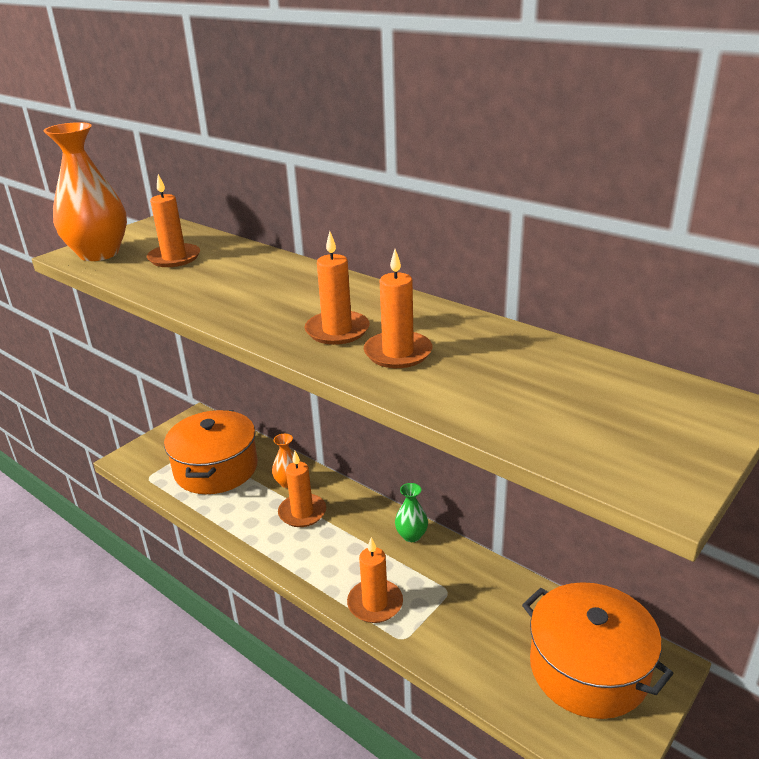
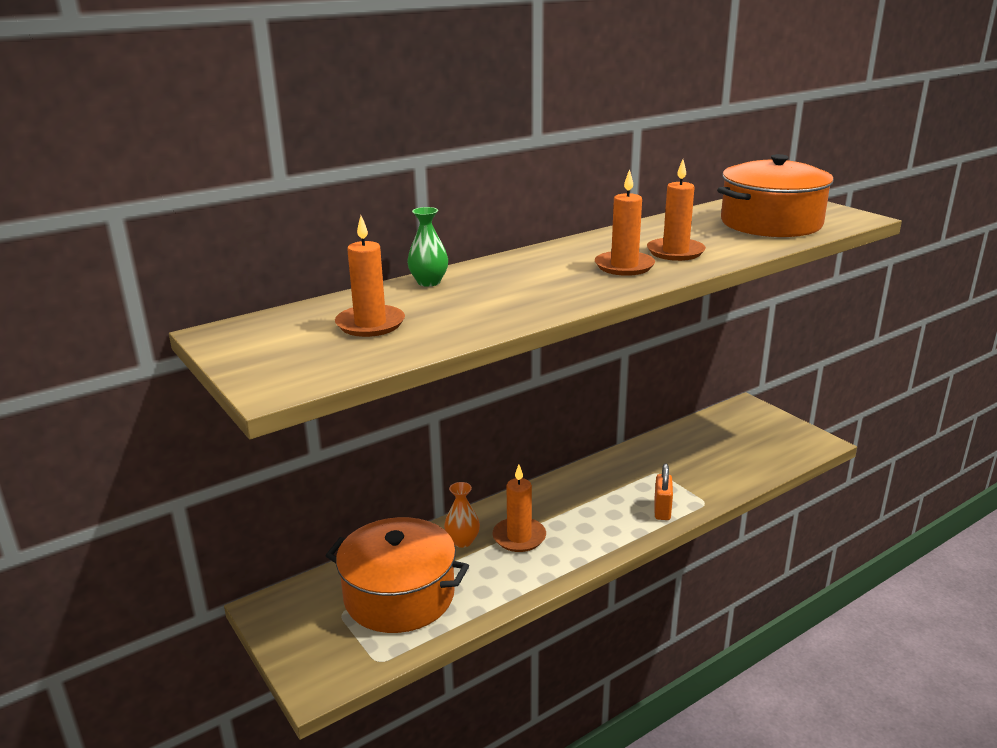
camera: 75 degrees left, 5 degrees down
(99, 253) = (296, 368): orange vase -> none
(375, 603) = (662, 510): orange candle -> orange padlock
(411, 535) = (583, 478): green vase -> green vase (429, 282)
(588, 668) = (746, 432): orange pot -> orange pot (771, 223)

